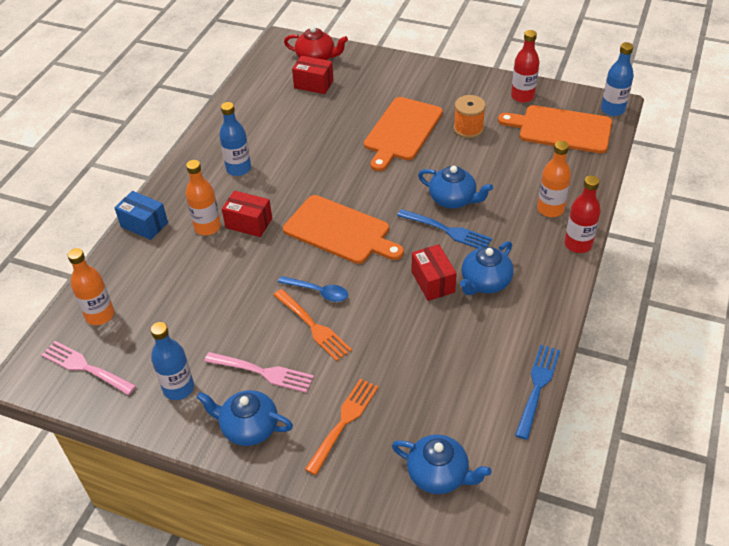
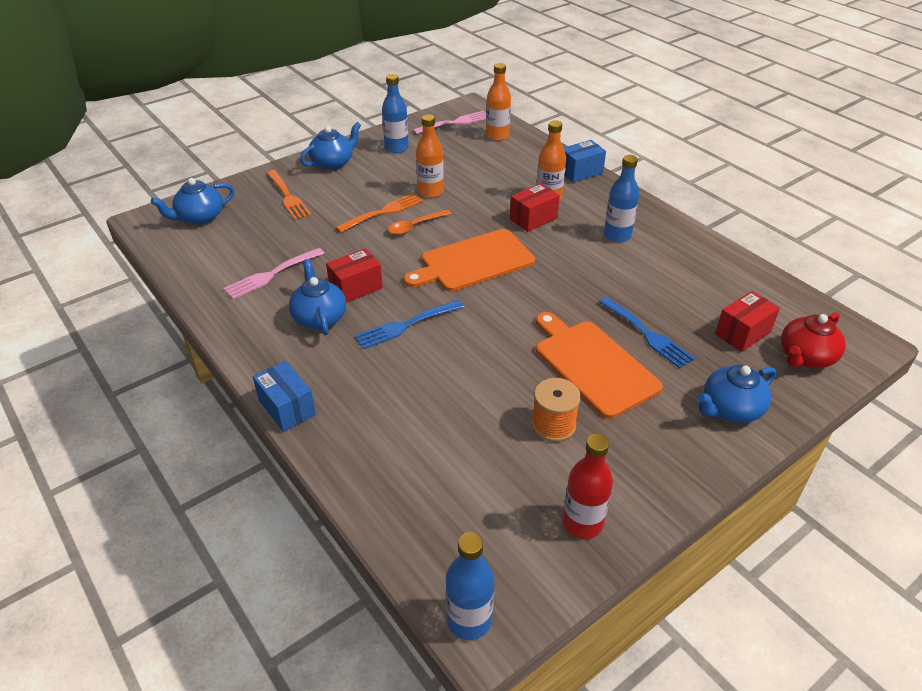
camera: 120 degrees right, 5 degrees down
(263, 372) = (369, 180): pink fork -> pink fork (271, 274)
(313, 326) = (383, 212): orange fork -> orange fork turned 150 degrees clockwise
(318, 292) = (415, 226): blue spoon -> orange spoon
(433, 282) = (356, 288): red box -> red box turned 45 degrees counterclockwise
(453, 199) = (444, 350): blue teapot -> blue teapot (730, 409)
(537, 387) = (192, 292): blue fork -> blue fork (647, 334)
(550, 209) = (355, 417): orange bottle -> orange bottle (430, 192)
(561, 129) = (477, 520): orange cutting board -> none
(578, 244) = (287, 408): red bottle -> blue box

